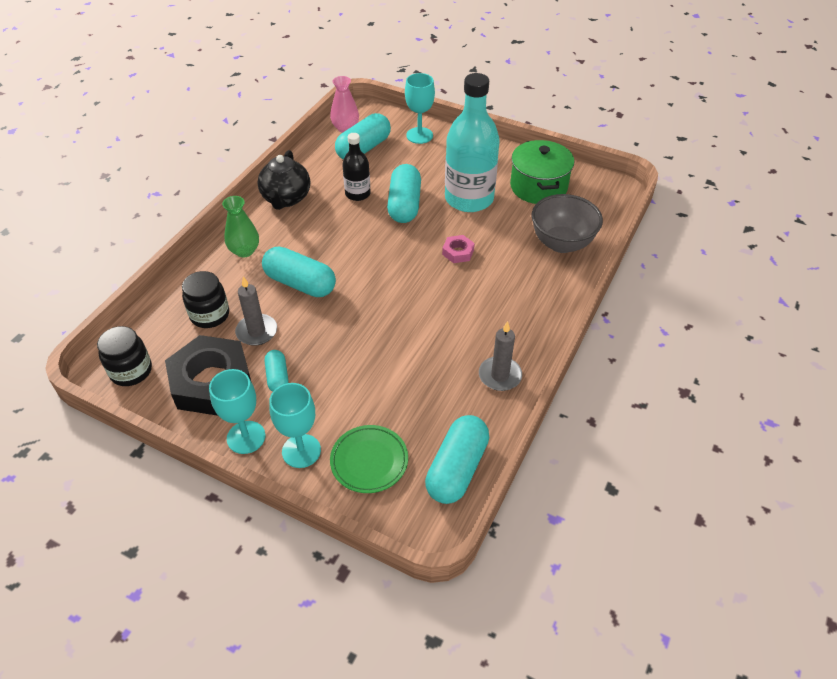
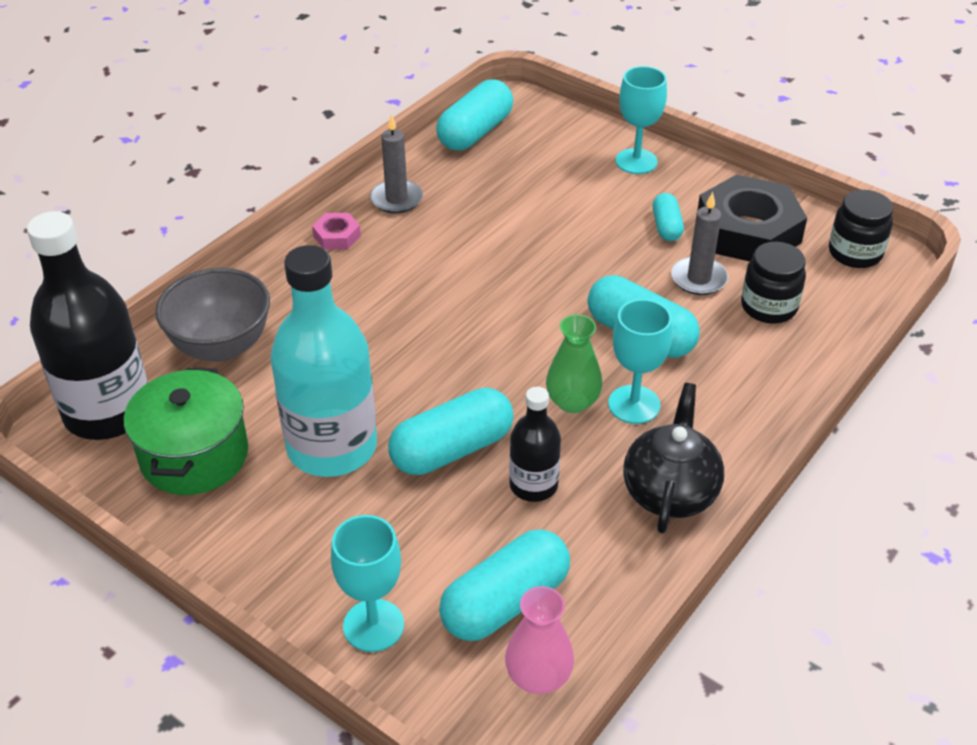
camera: 170 degrees left, 5 degrees down
(244, 251) = (733, 397): green vase -> green vase (572, 402)
(246, 437) = (698, 178): turquoise goblet -> turquoise goblet (634, 404)
(369, 461) = (564, 147): green plate -> none
(404, 205) = (452, 450): turquoise capsule -> turquoise capsule turned 45 degrees clockwise
(458, 252) = (389, 352): pink nut -> pink nut (337, 236)
(599, 201) = (108, 412): none -> black bottle

